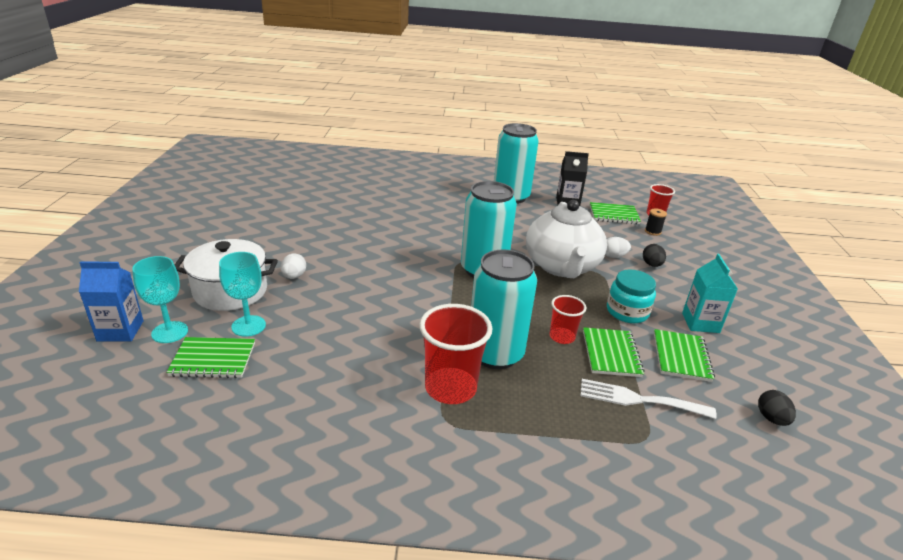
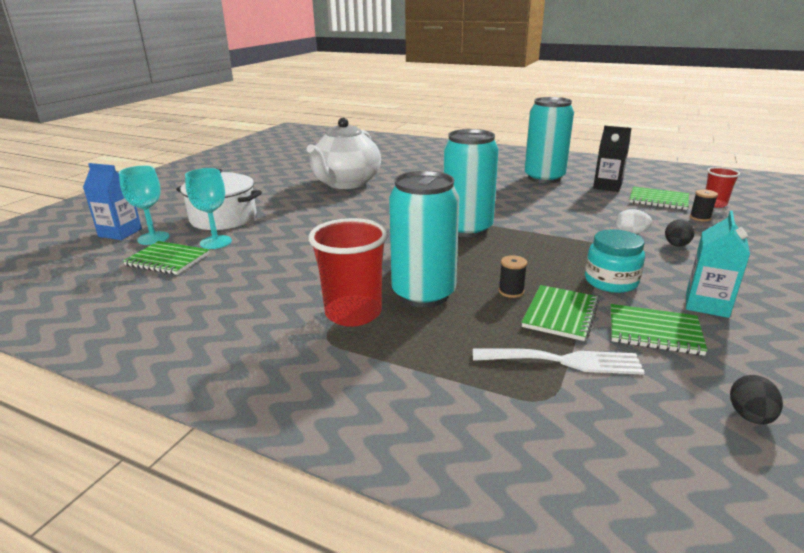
camera: 25 degrees right, 5 degrees down
(294, 276) = (283, 214): white egg -> none
(561, 266) = (558, 235): white teapot -> white teapot (345, 183)
(562, 337) = (511, 291): red cup -> black spool
(639, 400) = (564, 361): white fork -> white fork turned 150 degrees clockwise
(681, 357) = (654, 331): green notebook -> green notebook turned 75 degrees clockwise

